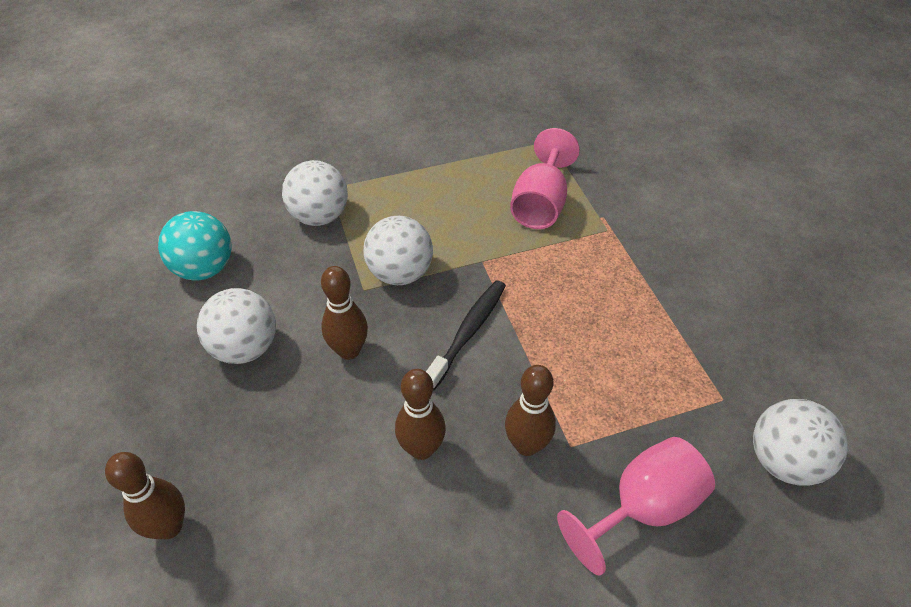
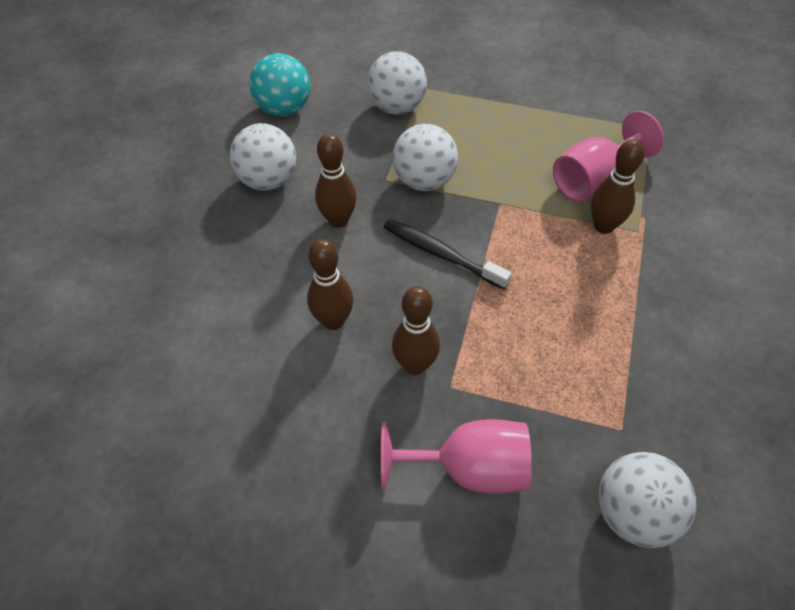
camera: 35 degrees right, 5 degrees up
(169, 527) = (132, 275): brown bowling pin -> brown bowling pin (603, 226)
(468, 332) = (441, 254): black toothbrush -> black toothbrush turned 120 degrees counterclockwise

